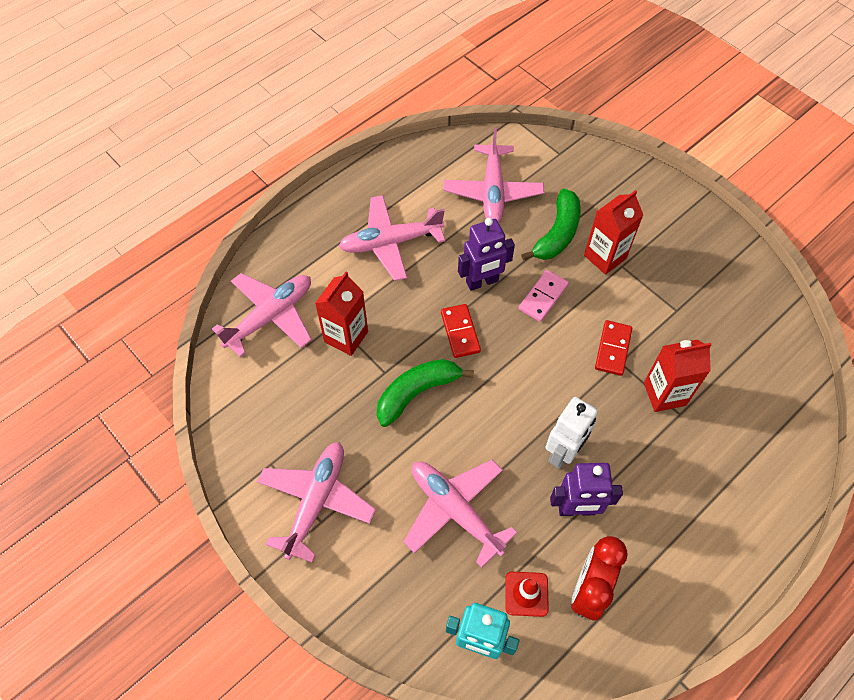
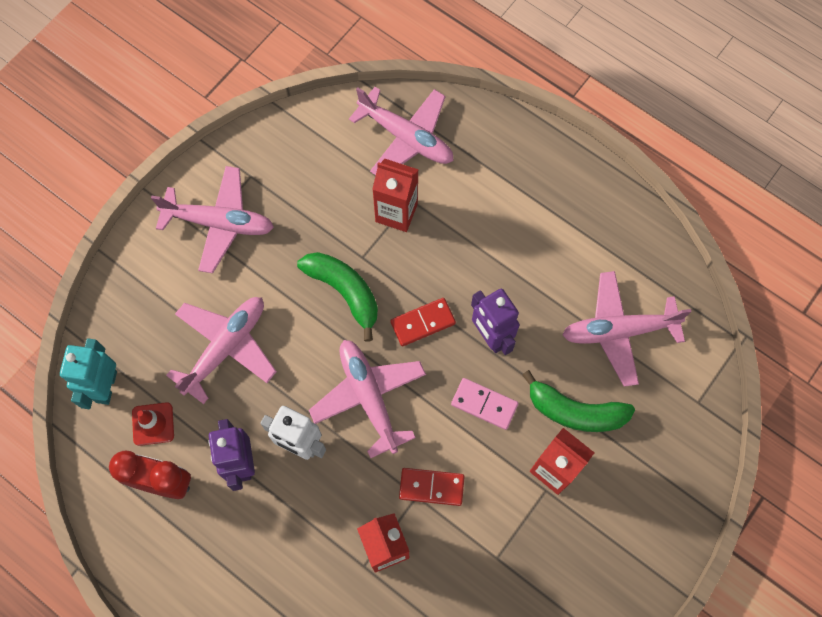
camera: 80 degrees right, 10 degrees up
(390, 242) = (521, 233): pink plane -> pink plane (369, 397)

